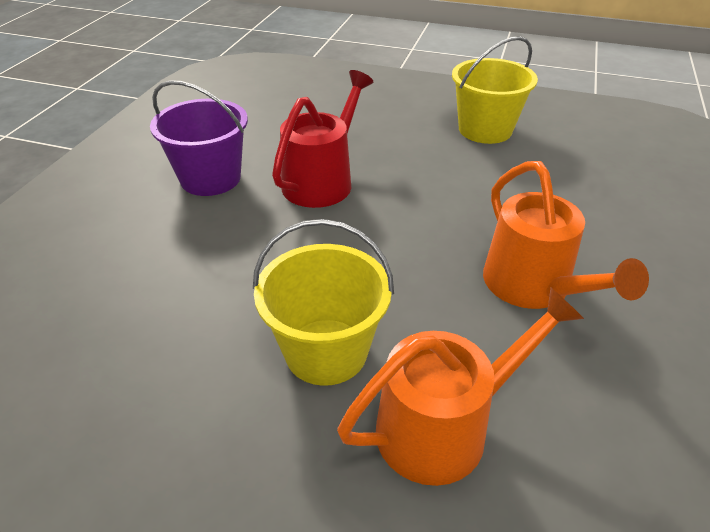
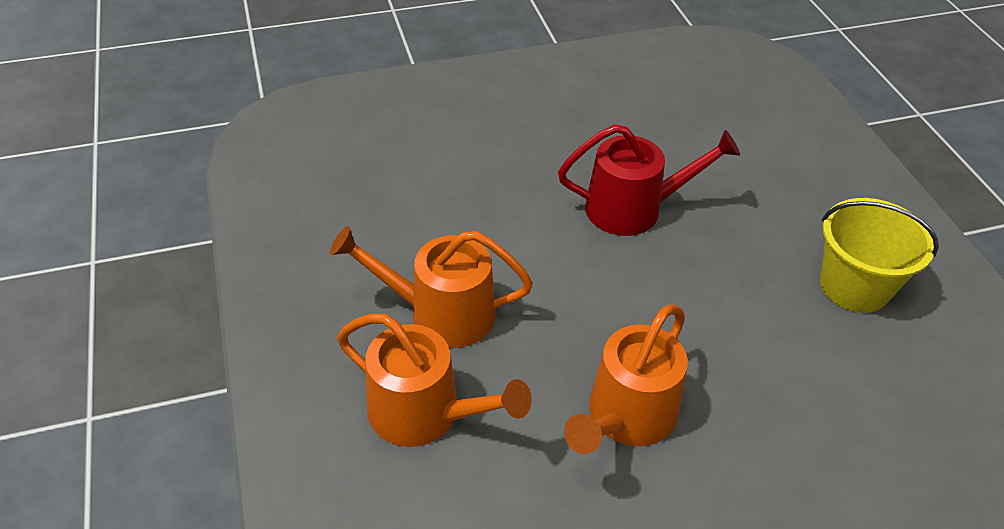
camera: 55 degrees right, 5 degrees up
(210, 178) = (566, 142): purple bucket -> none
(326, 351) = (441, 313): yellow bucket -> orange watering can

